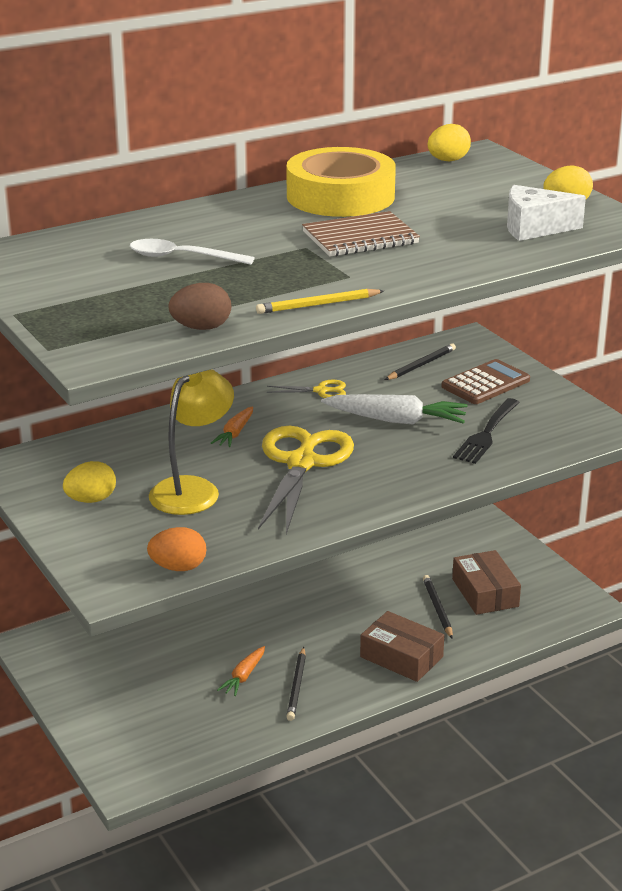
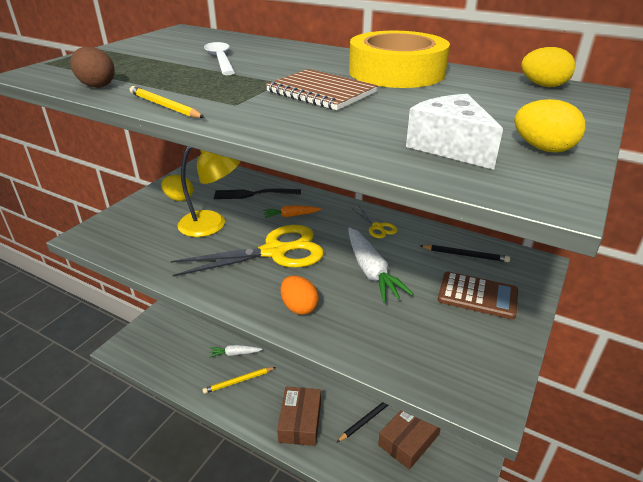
camera: 60 degrees right, 5 degrees up
(178, 567) = (116, 250): orange egg -> orange egg (299, 307)
(243, 676) = (234, 354): orange carrot -> white carrot
(296, 686) = (238, 381): black pencil -> yellow pencil
(487, 433) = (398, 323): black fork -> black fork (254, 194)

